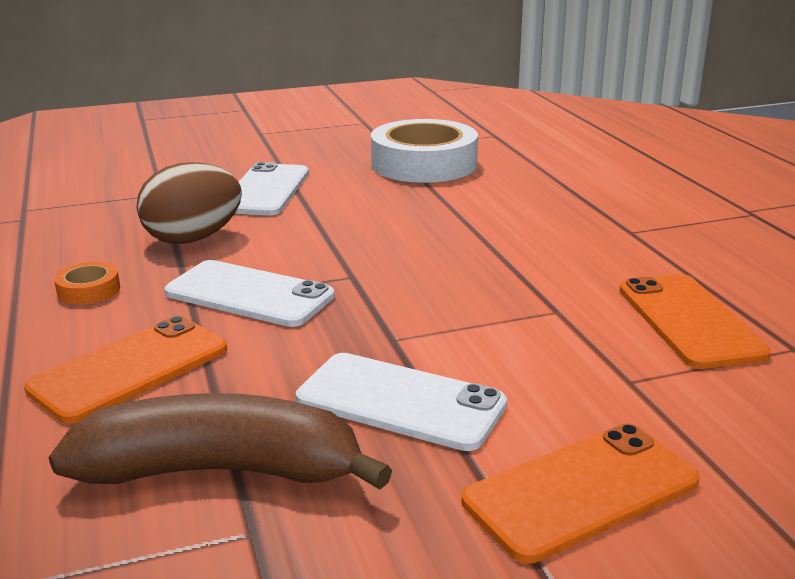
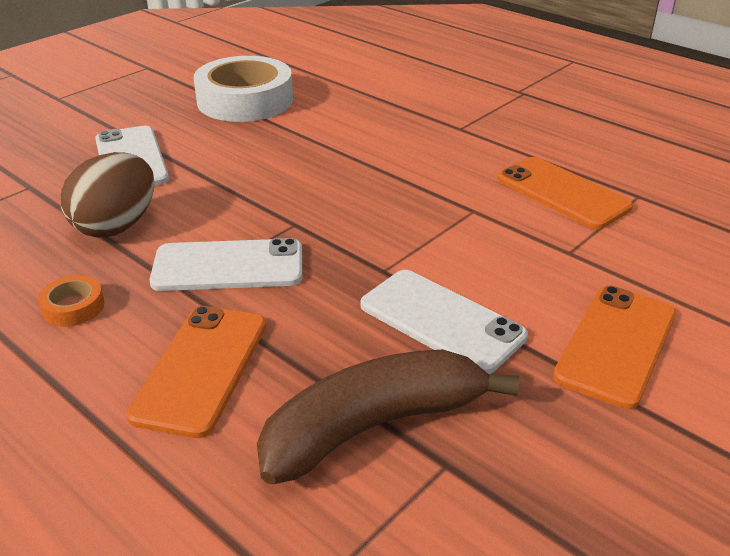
camera: 30 degrees left, 10 degrees up
(400, 401) = (441, 321): white phone -> white phone turned 45 degrees clockwise

